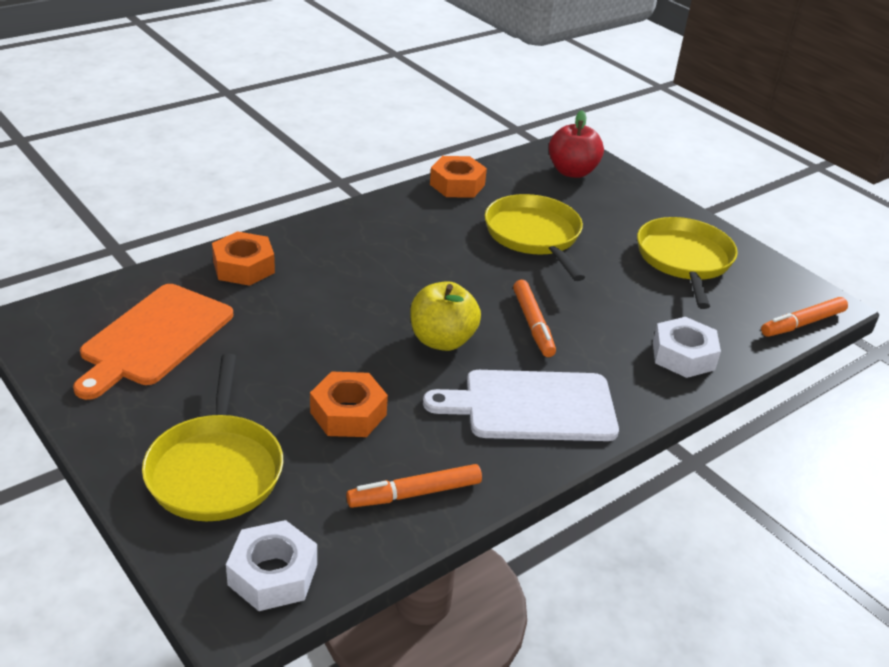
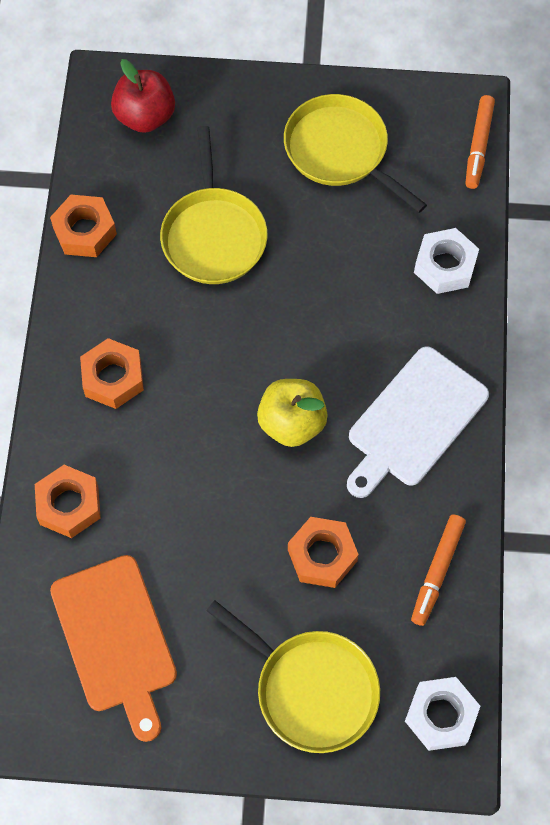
camera: 45 degrees left, 30 degrees up
(367, 242) = (113, 378): none -> orange nut
(533, 324) = (326, 339): orange marker -> none
(534, 236) = (213, 235): yellow pan -> yellow pan turned 120 degrees counterclockwise

